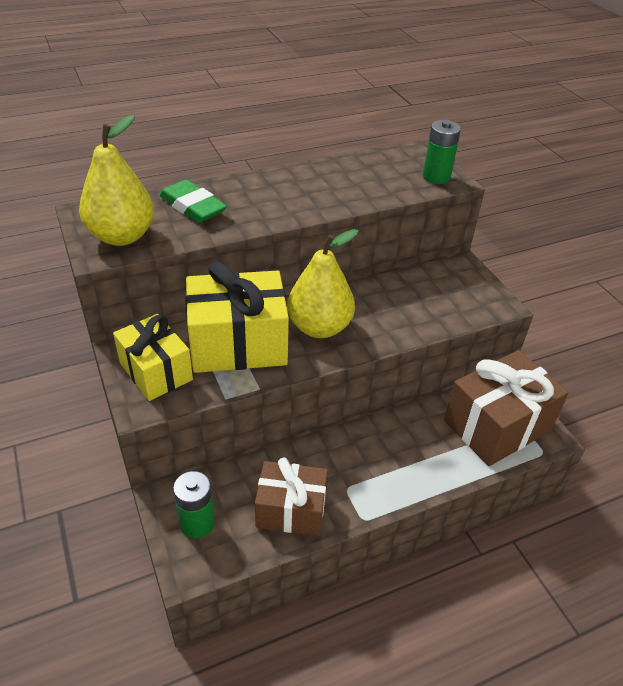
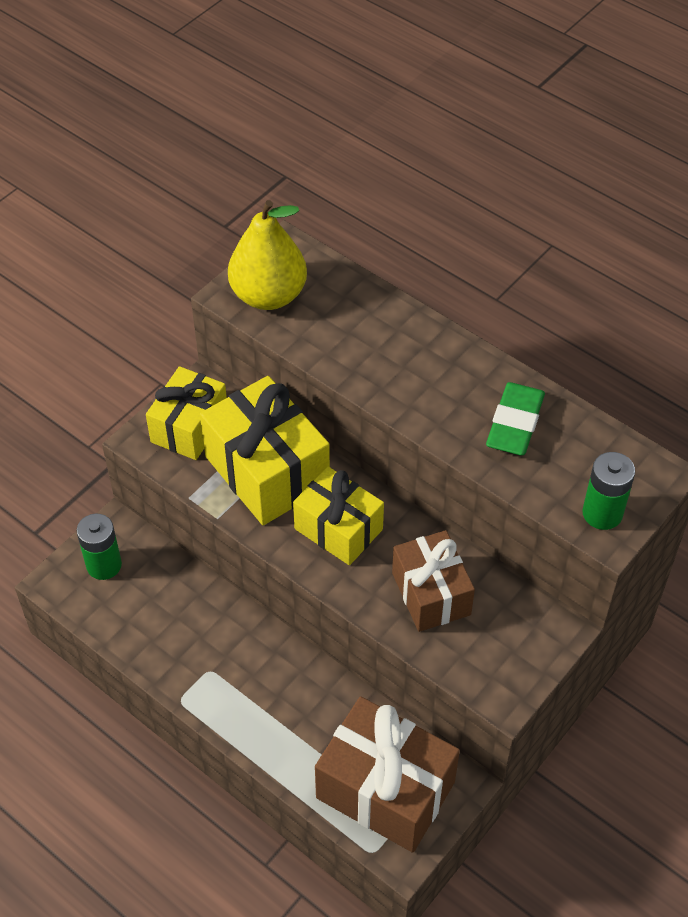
camera: 65 degrees right, 10 degrees up
(193, 206) = (358, 320): green eraser -> green eraser (515, 423)
(291, 510) = (158, 633): brown gift -> brown gift (431, 593)
(319, 327) = (338, 529): yellow pear -> yellow gift

